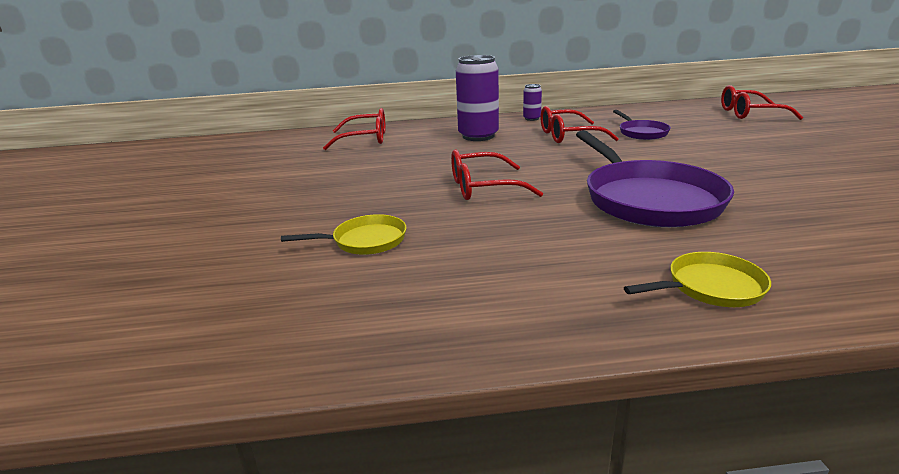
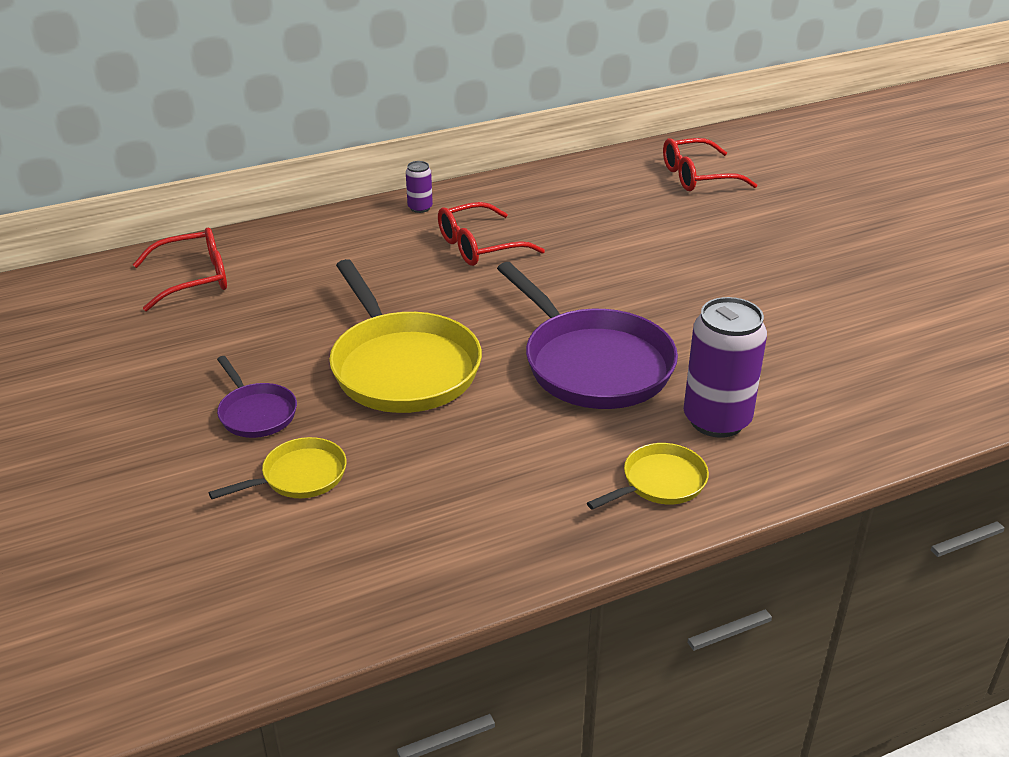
camera: 20 degrees left, 10 degrees up
(478, 136) = (358, 258): purple can -> purple can (716, 420)
(483, 187) = (402, 366): red glasses -> yellow pan
(641, 132) = (570, 232): purple pan -> purple pan (256, 413)

